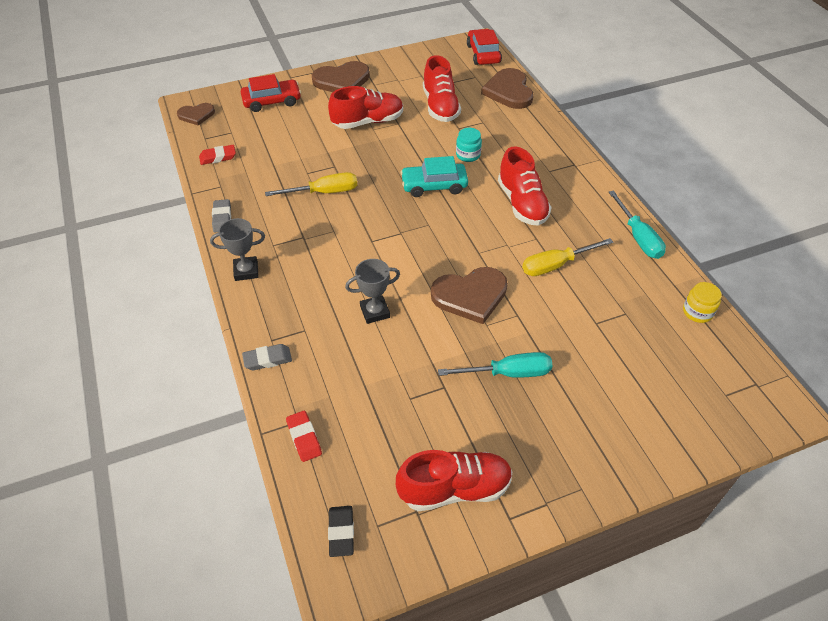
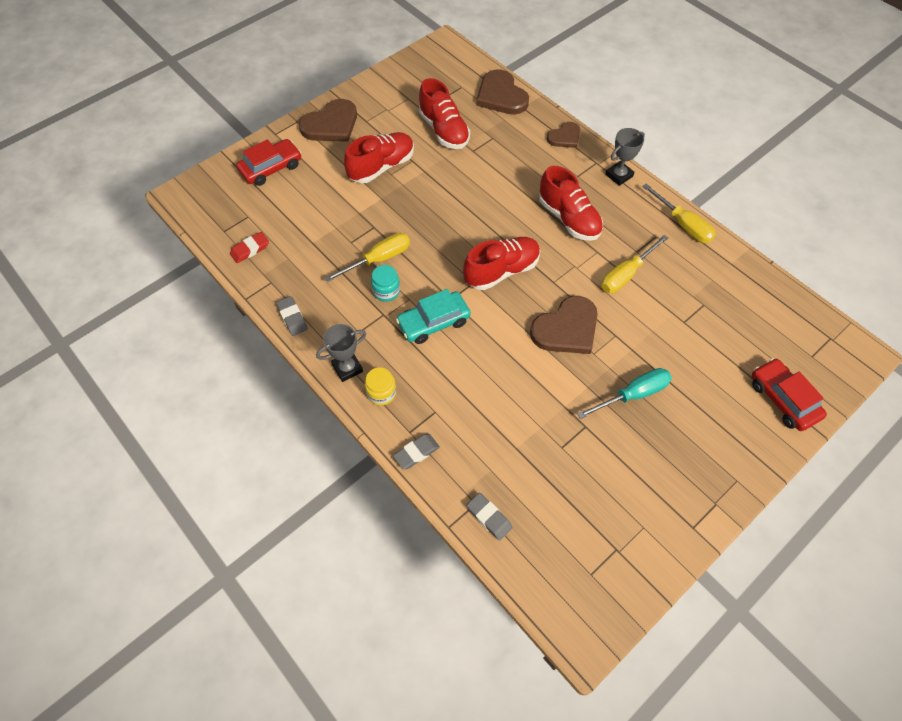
camera: 20 degrees left, 10 degrees up
(196, 115) = (199, 205): brown heart -> brown heart (565, 137)
(304, 438) = (489, 517): red eraser -> grey eraser
(341, 532) = (564, 592): black eraser -> none
(375, 312) = (490, 372): grey trophy -> grey trophy (619, 175)
(434, 185) = (480, 222): turquoise car -> turquoise car (433, 322)
(454, 489) = (638, 517): red shoe -> red shoe (501, 271)
(468, 155) = (495, 179): turquoise jar -> turquoise jar (386, 291)
(483, 54) = (457, 57): red car -> red car (783, 399)
(638, 237) = (683, 224): turquoise screwdriver -> yellow screwdriver
(697, 312) = (760, 285): yellow jar -> yellow jar (381, 393)

